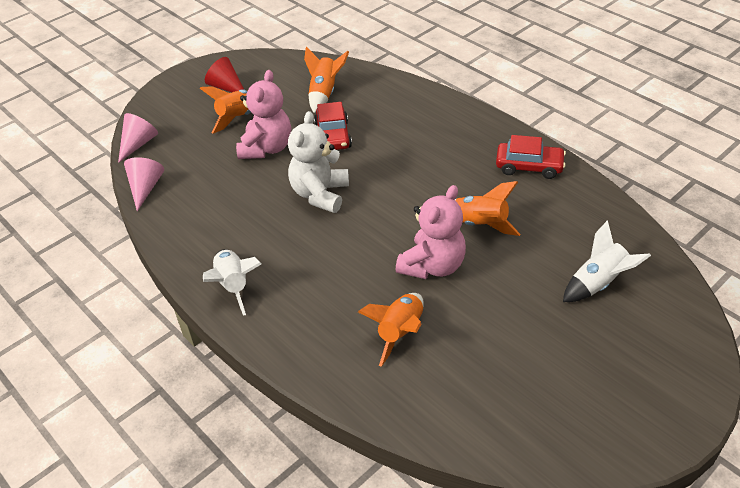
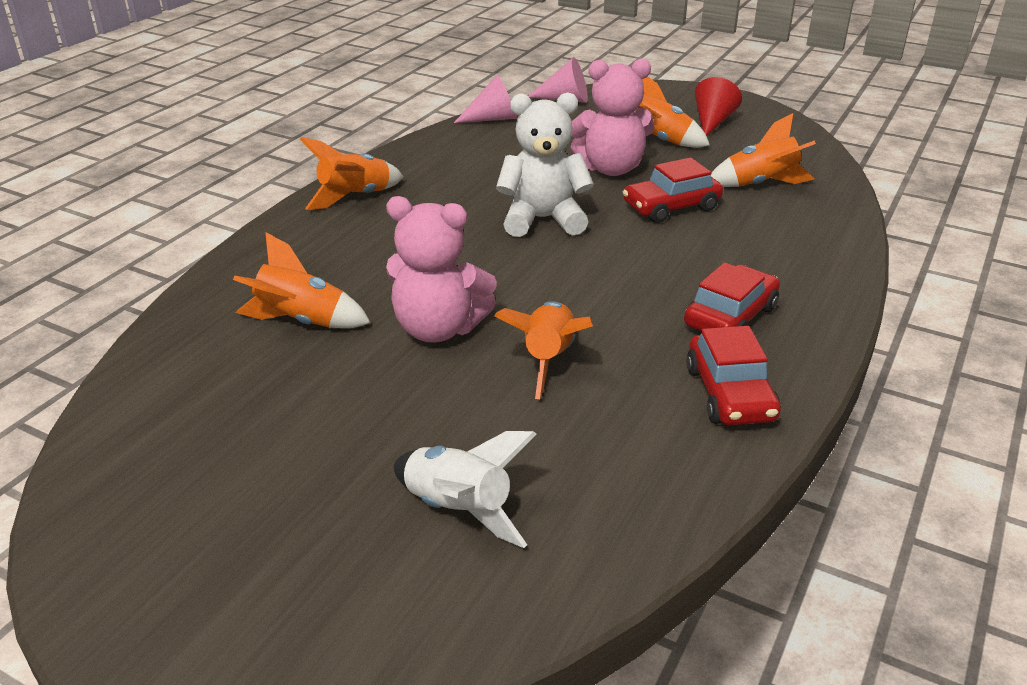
camera: 70 degrees right, 10 degrees down
(233, 286) = (355, 197): white rocket -> orange rocket
(462, 147) = (730, 316): none -> red car

